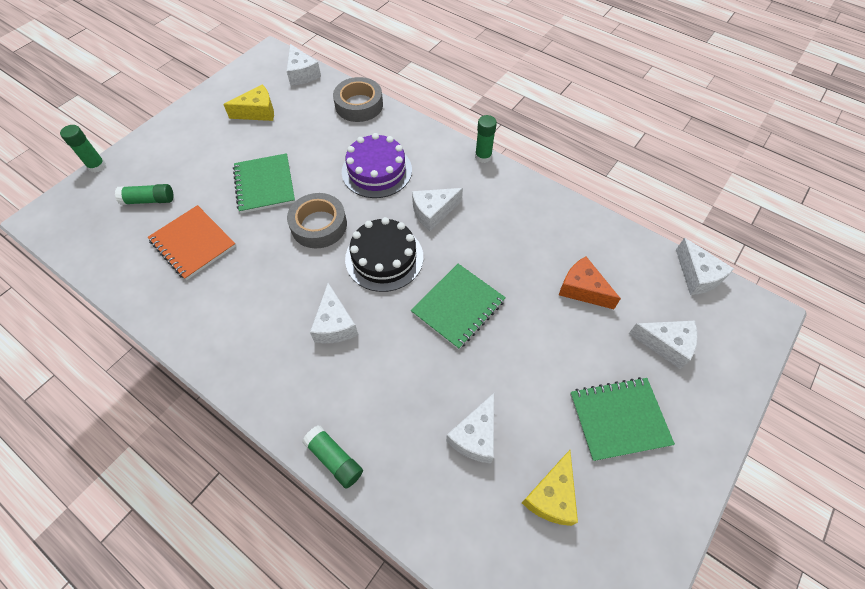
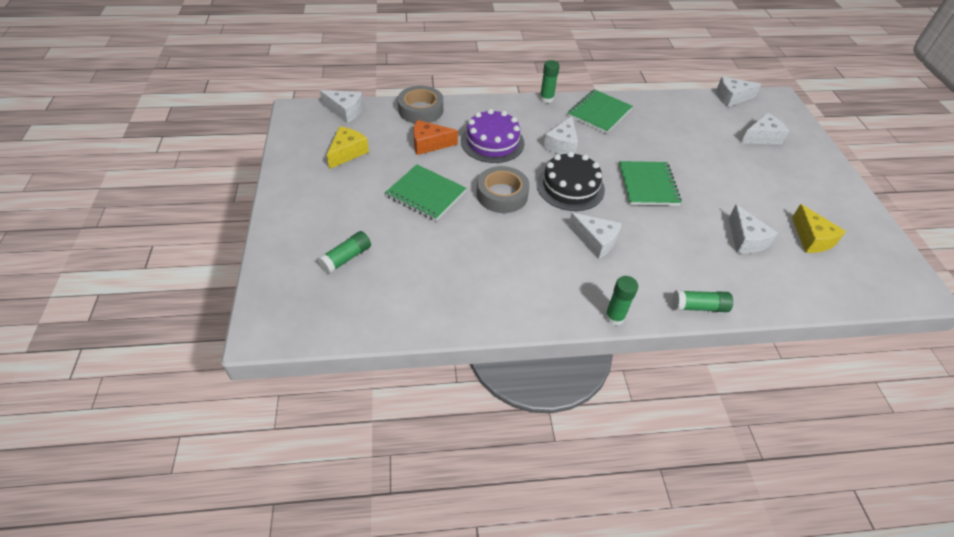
camera: 45 degrees left, 10 degrees down
(97, 166) = (257, 264): green glue stick -> green glue stick (614, 317)
(193, 243) = (428, 261): orange notebook -> none
(582, 289) = (693, 136): orange cheese -> orange cheese (429, 144)
(619, 419) = (789, 184): green notebook -> green notebook (599, 113)
(697, 276) = (731, 98): white cheese -> white cheese turned 150 degrees clockwise

